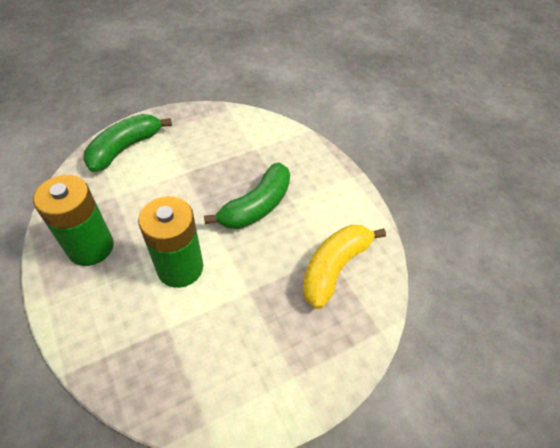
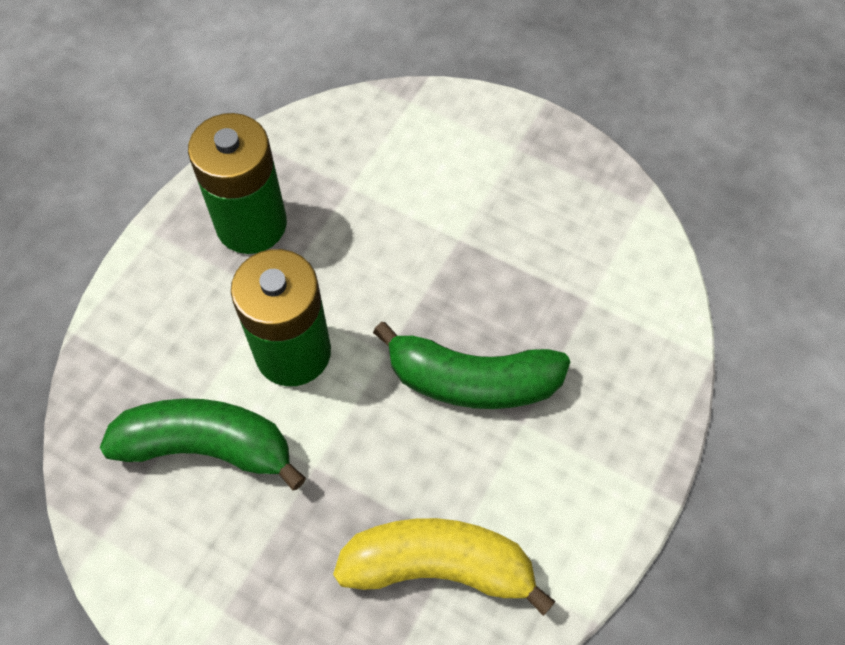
camera: 60 degrees right, 10 degrees up
(125, 148) = (441, 132): green banana -> green banana (207, 447)

